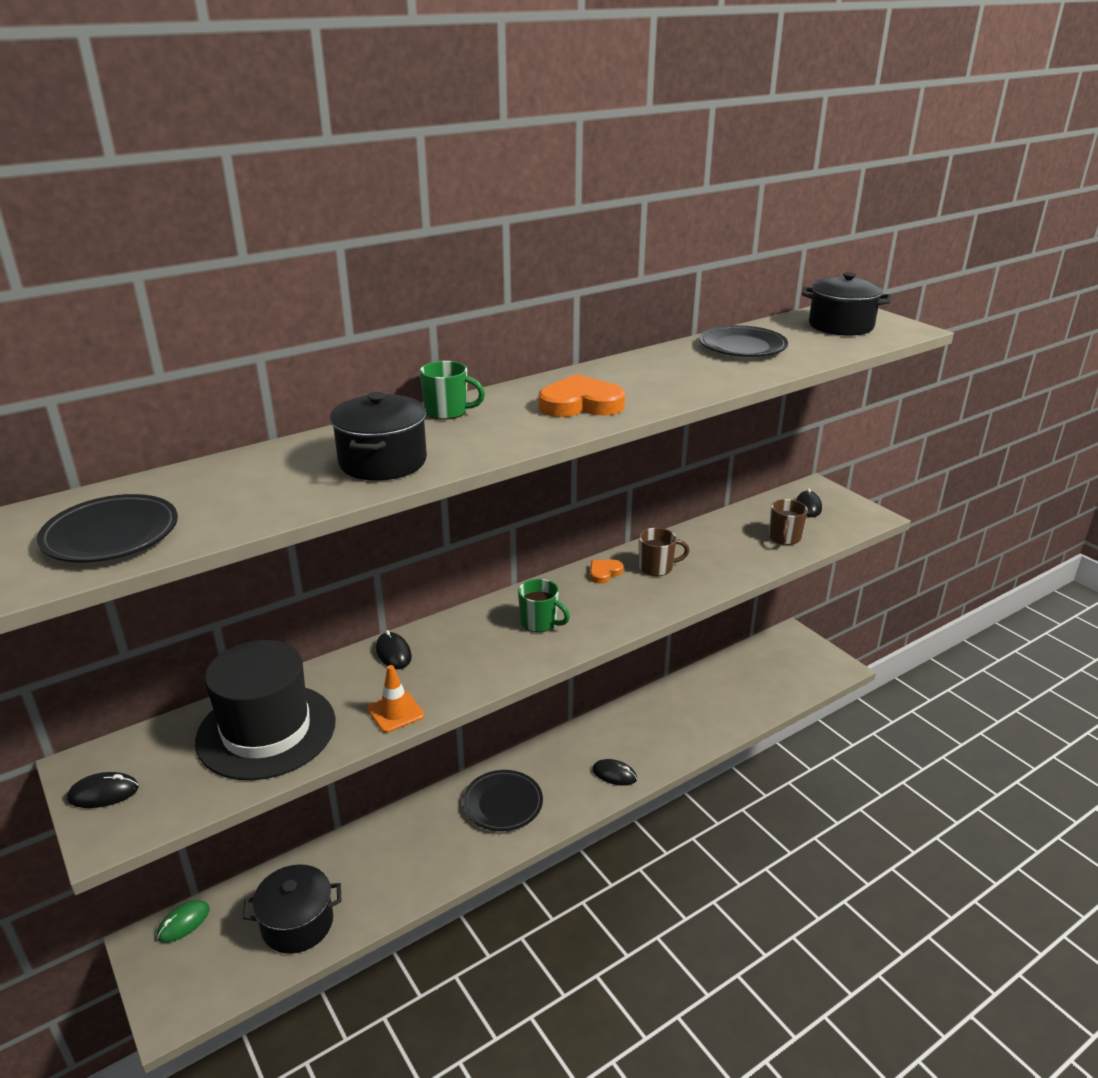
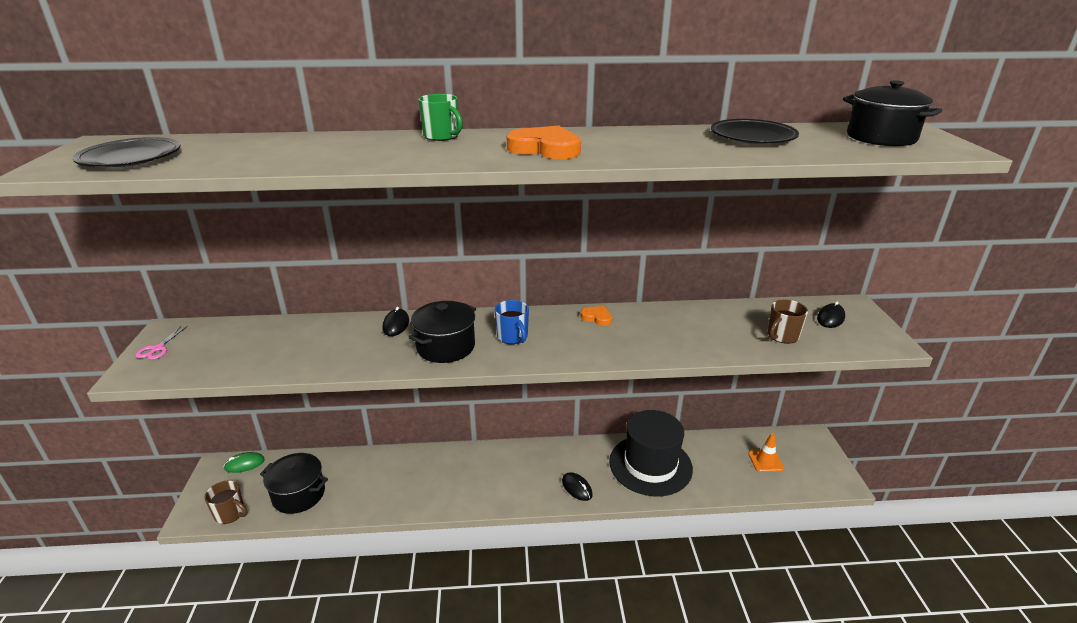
camera: 30 degrees right, 0 degrees up
(103, 793) = (158, 349): black mouse -> pink scissors
(266, 731) = (273, 345): black hat -> black hat (650, 465)
(383, 462) = (346, 155): black pot -> black pot (445, 347)
(395, 712) = (355, 362): orange traffic cone -> orange traffic cone (765, 461)
(503, 804) = (481, 474): black plate -> none
(540, 622) = (512, 337): green mug -> blue mug
(604, 573) = (597, 317): orange heart -> orange heart turned 45 degrees clockwise
(657, 567) = (643, 326): brown mug -> brown mug (230, 513)

